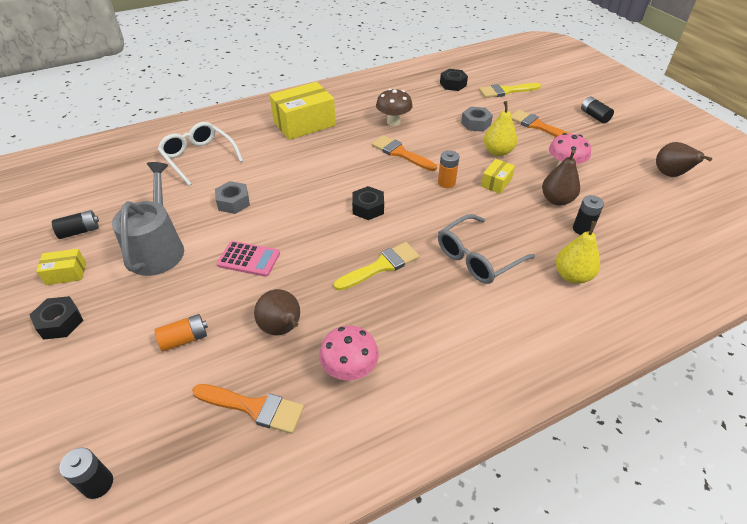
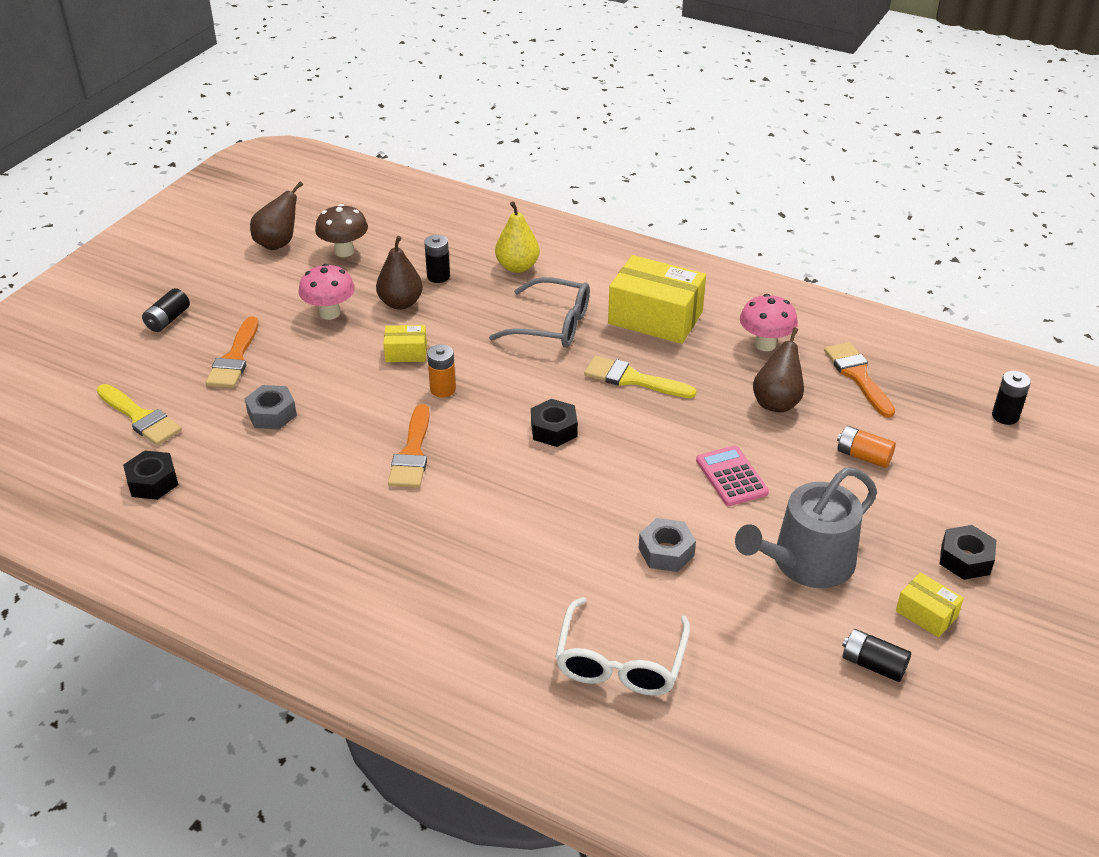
camera: 125 degrees left, 5 degrees down
(304, 123) = (420, 595): yellow box -> yellow box (655, 318)
(393, 122) = (333, 496): brown mushroom -> brown mushroom (344, 251)
(497, 152) = (333, 372): yellow pear -> none

